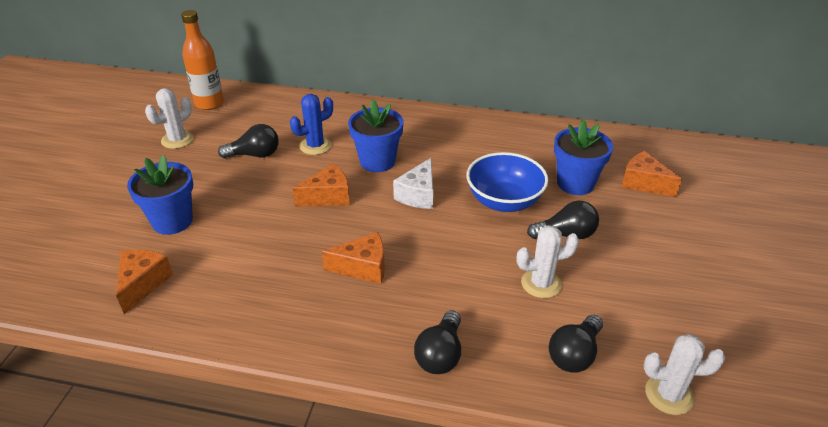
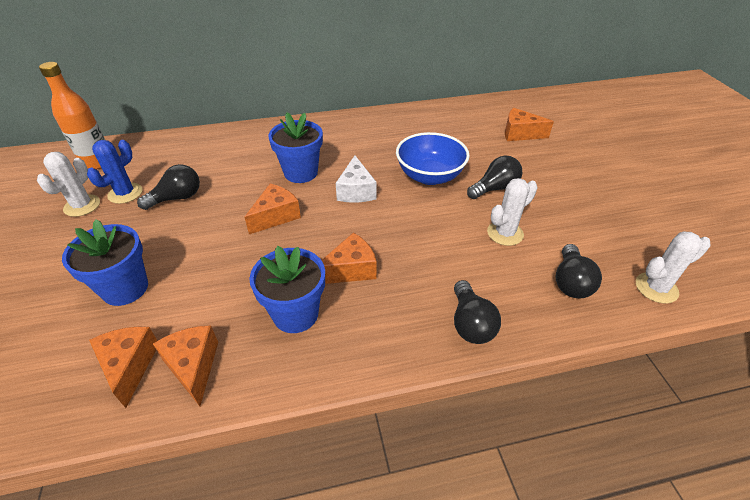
camera: 25 degrees left, 5 degrees up
(187, 302) = (193, 366): none -> orange cheese
(315, 146) = (233, 174): blue cactus -> blue cactus (125, 193)
(575, 183) = (473, 147): blue flower pot -> blue flower pot (295, 314)

